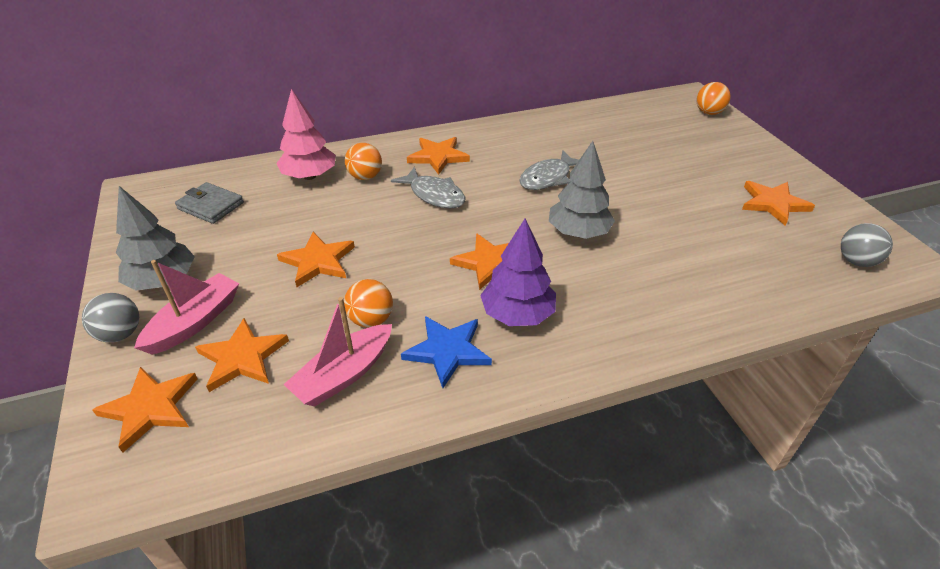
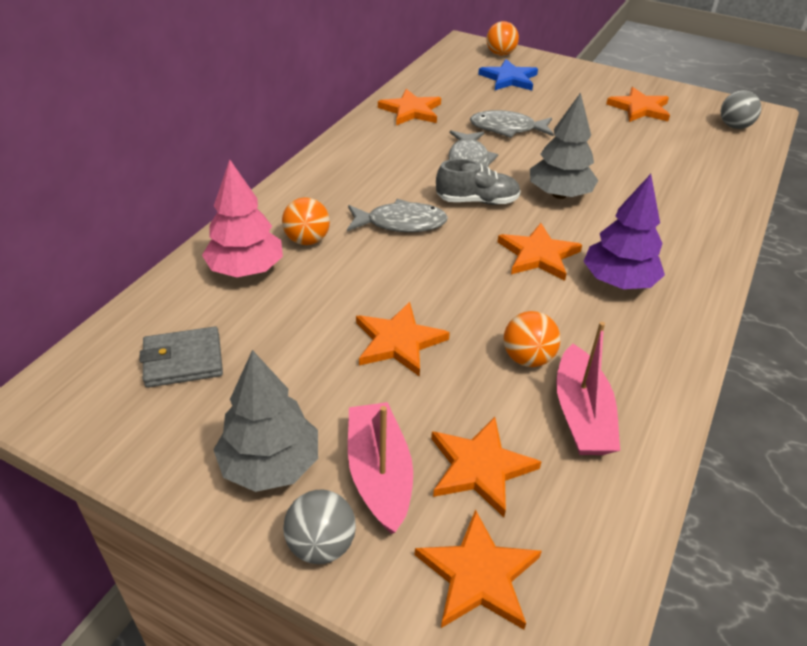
camera: 45 degrees left, 0 degrees up
(438, 157) = (346, 187): orange star -> orange star (411, 110)
(447, 351) = (619, 341): blue star -> blue star (509, 78)
(508, 206) = (477, 201): none -> grey shoe
(617, 169) = (507, 129): none -> grey fish

